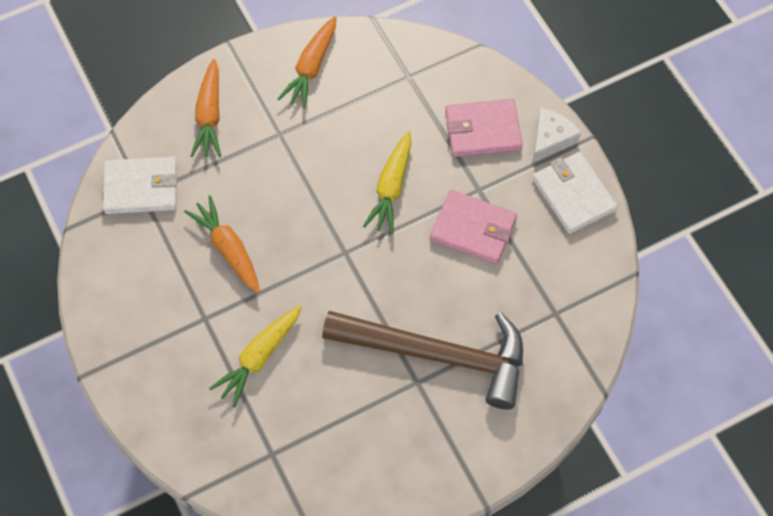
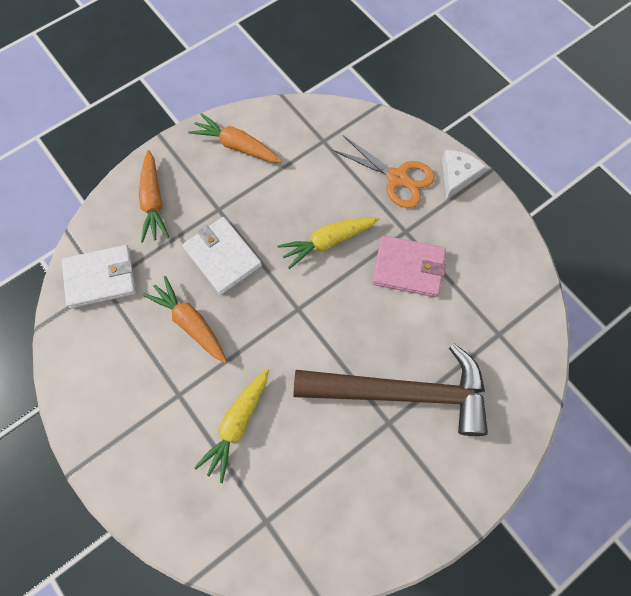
camera: 10 degrees left, 5 degrees up
(311, 68) = (237, 145): orange carrot -> orange carrot turned 105 degrees clockwise
(391, 188) = (328, 242): yellow carrot -> yellow carrot turned 60 degrees clockwise
(482, 130) = (397, 178): pink wallet -> orange scissors
(573, 194) = (488, 222): white wallet -> white wallet (222, 257)

